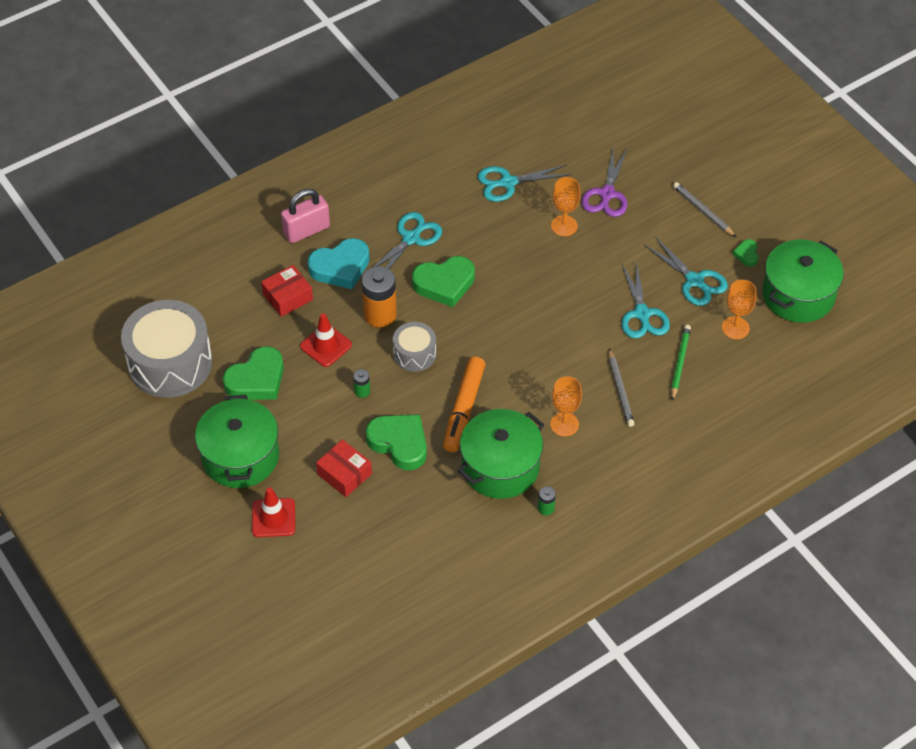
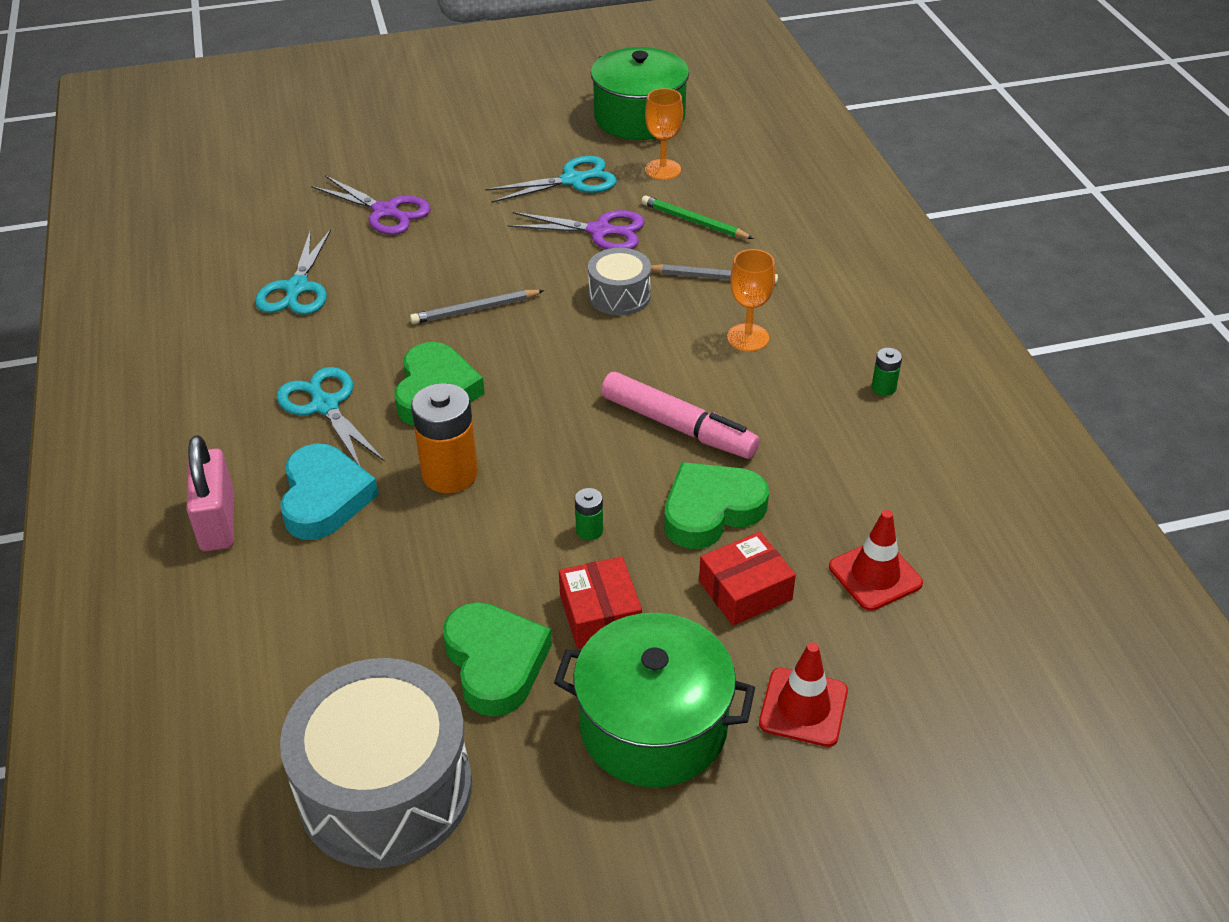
camera: 70 degrees left, 10 degrees down
(288, 297) = (341, 579): red box -> red box (600, 614)
(326, 345) = (473, 553): red traffic cone -> red traffic cone (875, 575)
(414, 354) = (548, 454): grey drum -> grey drum (619, 296)
(464, 409) = (678, 426): orange marker -> pink marker
(500, 467) = (797, 414): green pot -> none
(564, 226) = (411, 258): orange goblet -> none
(642, 314) = (600, 231): turquoise scissors -> purple scissors
(703, 211) = (469, 149): grey pencil -> grey pencil (475, 310)
(746, 254) = (557, 136): green heart -> none

